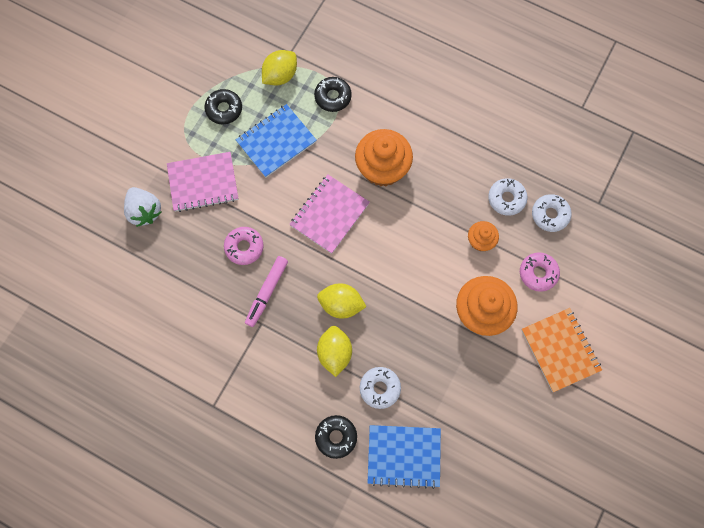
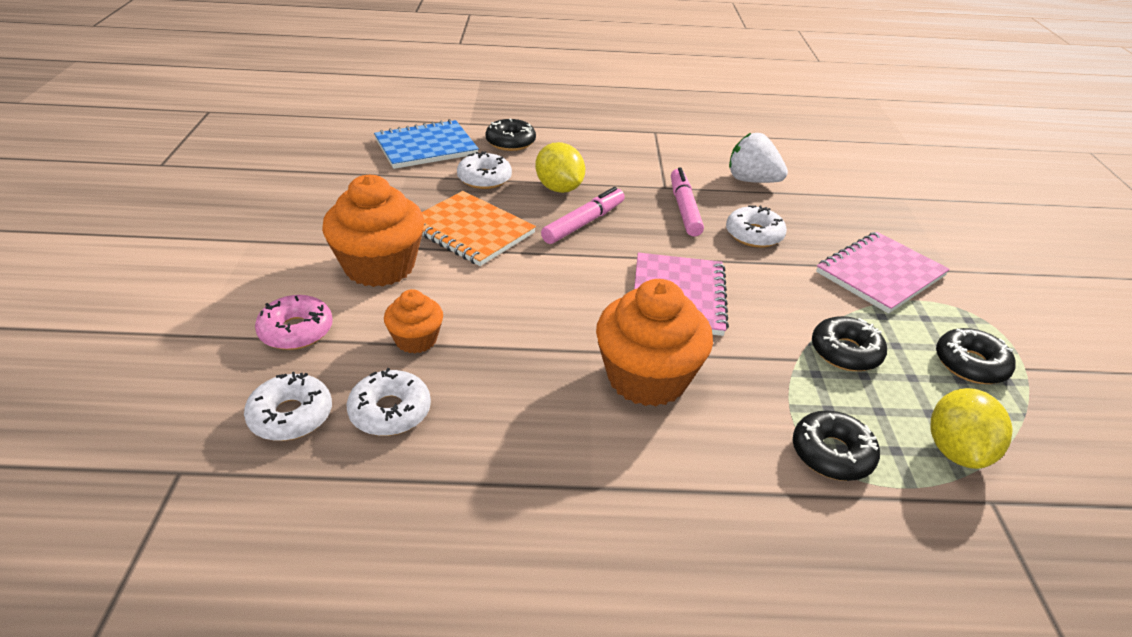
camera: 150 degrees right, 35 degrees down
(145, 211) = (907, 229): white strawberry -> white strawberry (752, 180)
(244, 247) = (754, 235): pink donut -> white donut
(276, 141) = (845, 352): blue notebook -> black donut
(341, 304) = (584, 223): yellow lemon -> pink marker
(560, 350) = (239, 263): orange notebook -> orange notebook (470, 231)

